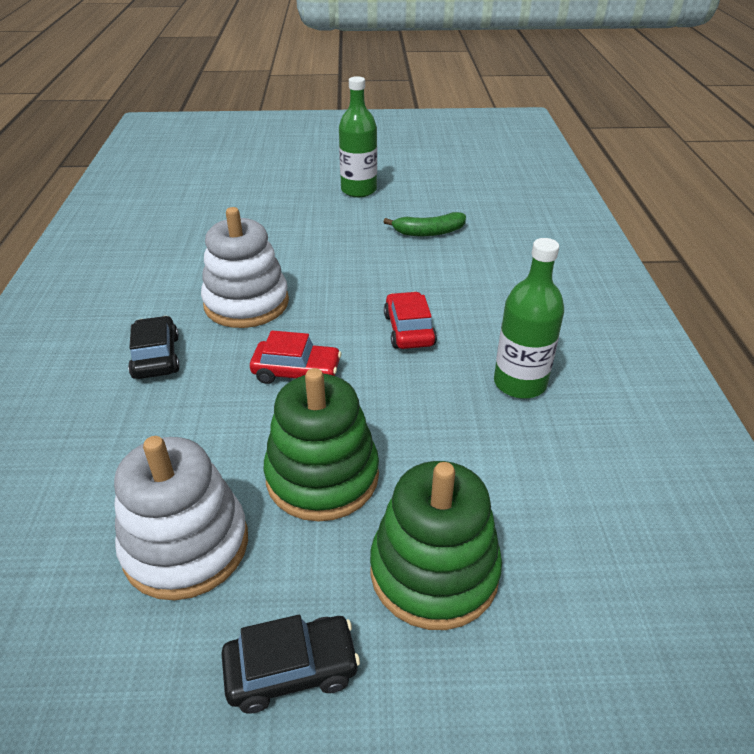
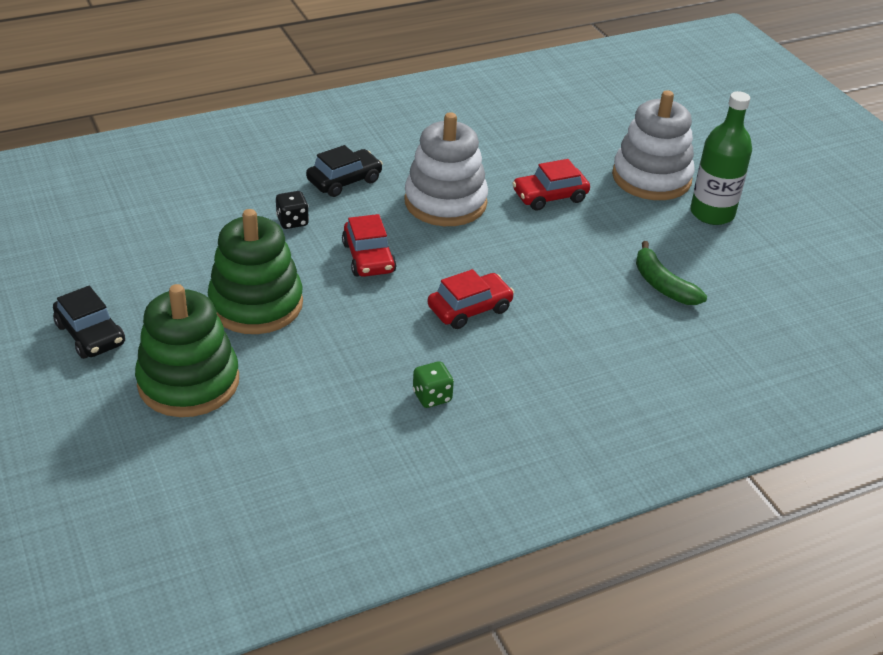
camera: 65 degrees right, 0 degrees up
(186, 545) = (167, 260): white stacking toy -> white stacking toy (651, 178)
(195, 412) = (292, 221): none -> black dice
(283, 248) = (550, 196): none -> red car
(520, 383) = (432, 397): green bottle -> green dice

